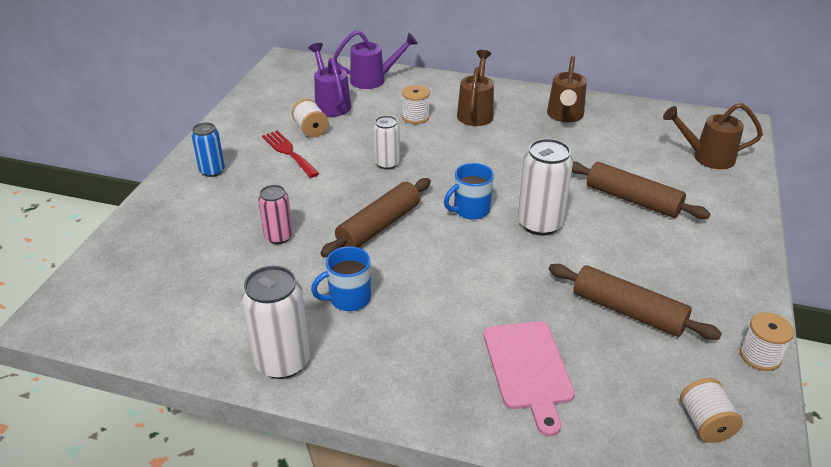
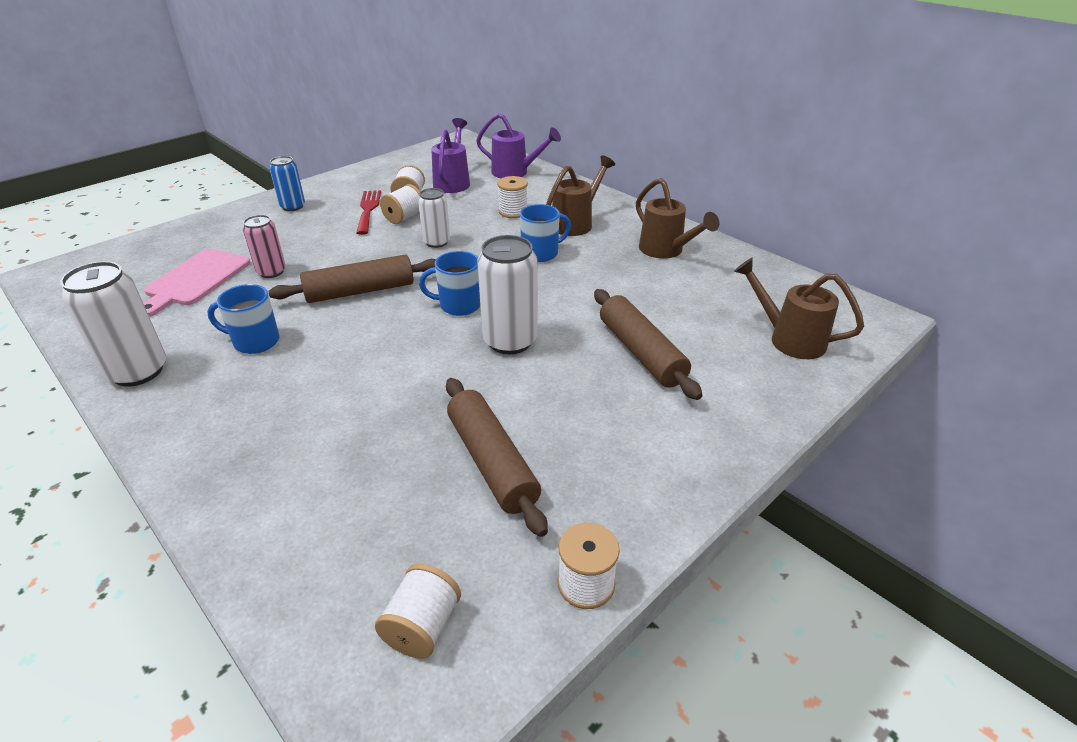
camera: 30 degrees right, 0 degrees up
(331, 150) = (404, 217): none -> white spool
(480, 147) = (541, 253): none -> blue mug
(528, 369) = (318, 473): pink cutting board -> pink cutting board (195, 280)
(564, 116) = (665, 251): brown watering can -> brown watering can turned 75 degrees counterclockwise

